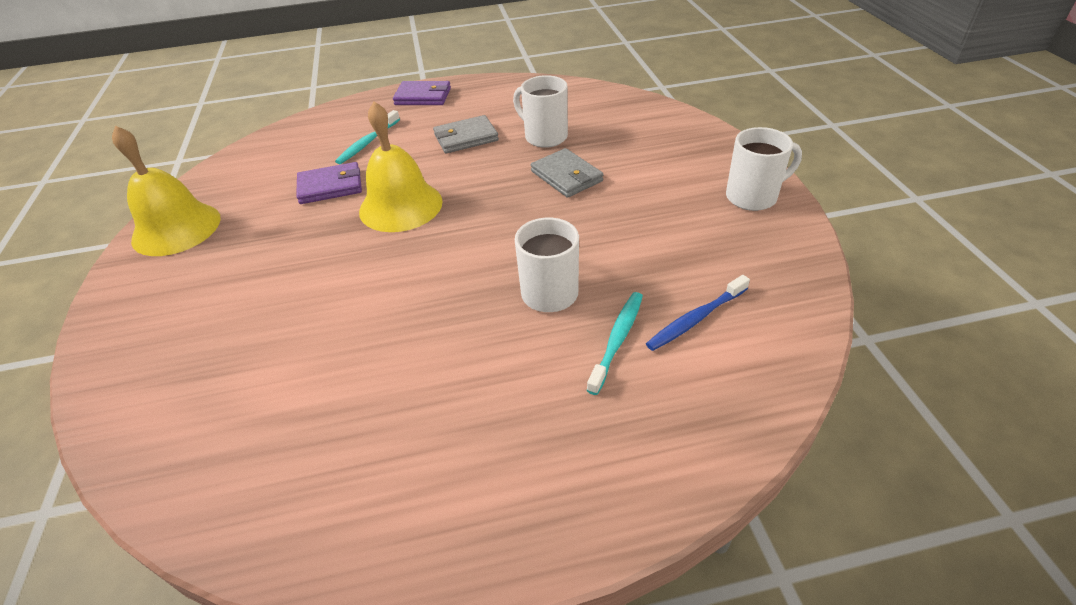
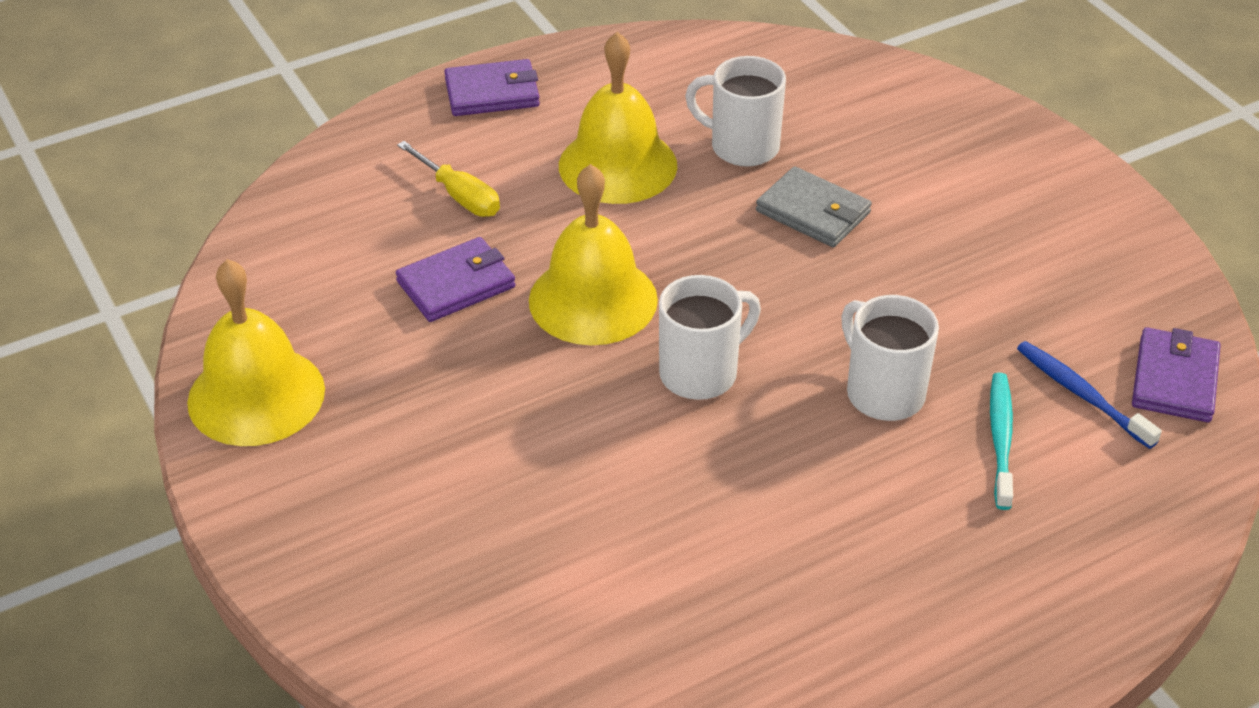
camera: 20 degrees left, 0 degrees up
(368, 142) = (459, 196): turquoise toothbrush -> yellow screwdriver
(466, 138) = (617, 165): grey wallet -> yellow bell
(695, 319) = (1081, 394): blue toothbrush -> blue toothbrush turned 105 degrees clockwise
(753, 197) = (1085, 207): white mug -> white mug (701, 373)
(775, 321) = (1174, 379): none -> purple wallet

